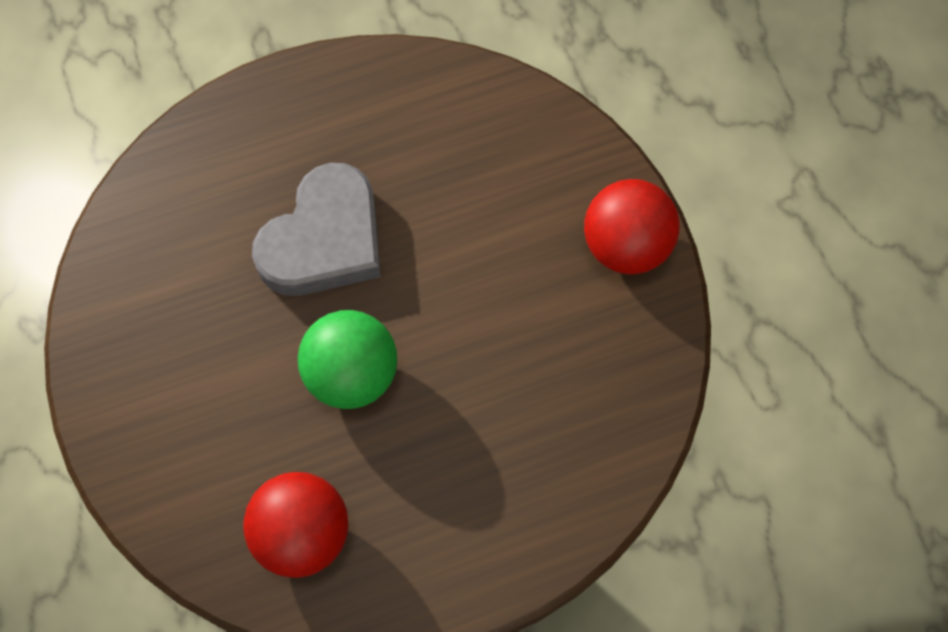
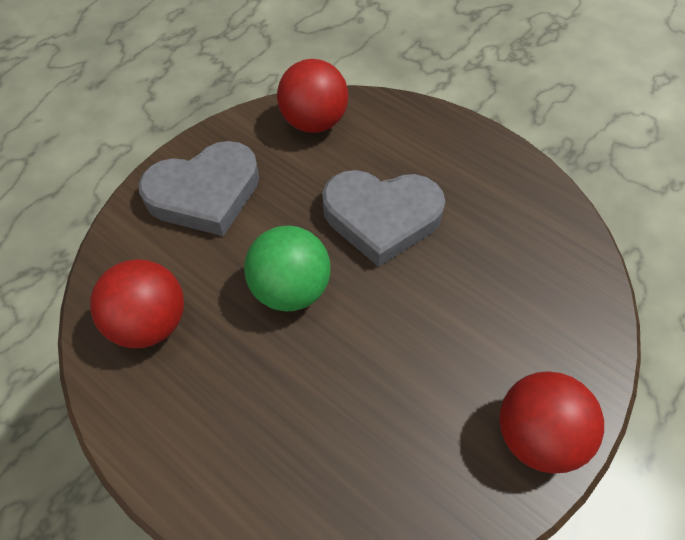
camera: 60 degrees right, 10 degrees down
(144, 235) = (314, 122): none -> red ball
(168, 404) = (205, 193): none -> grey heart

